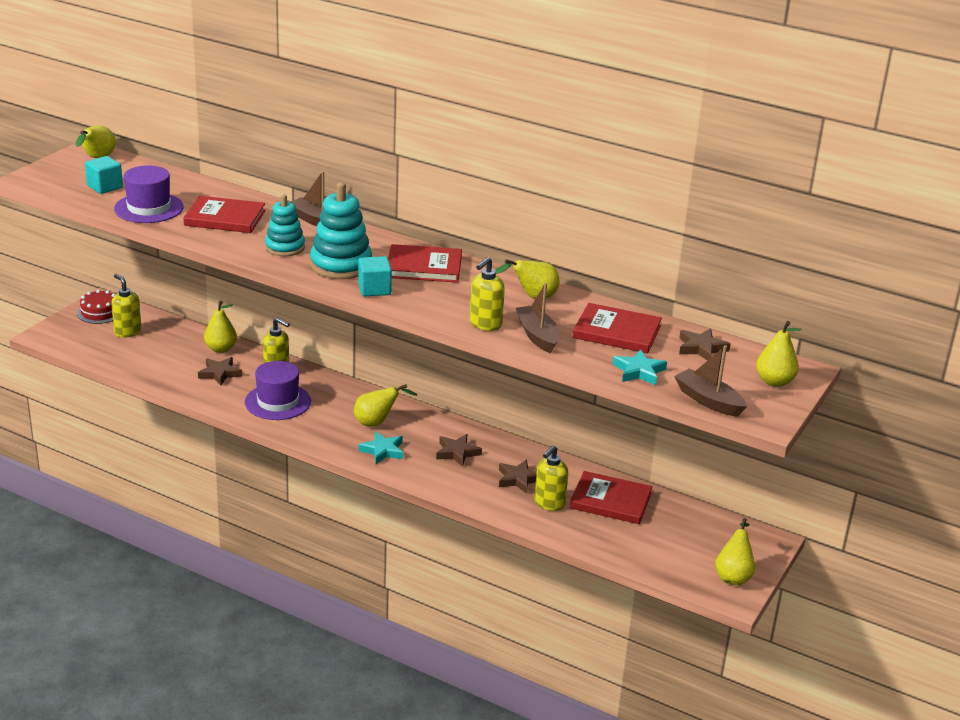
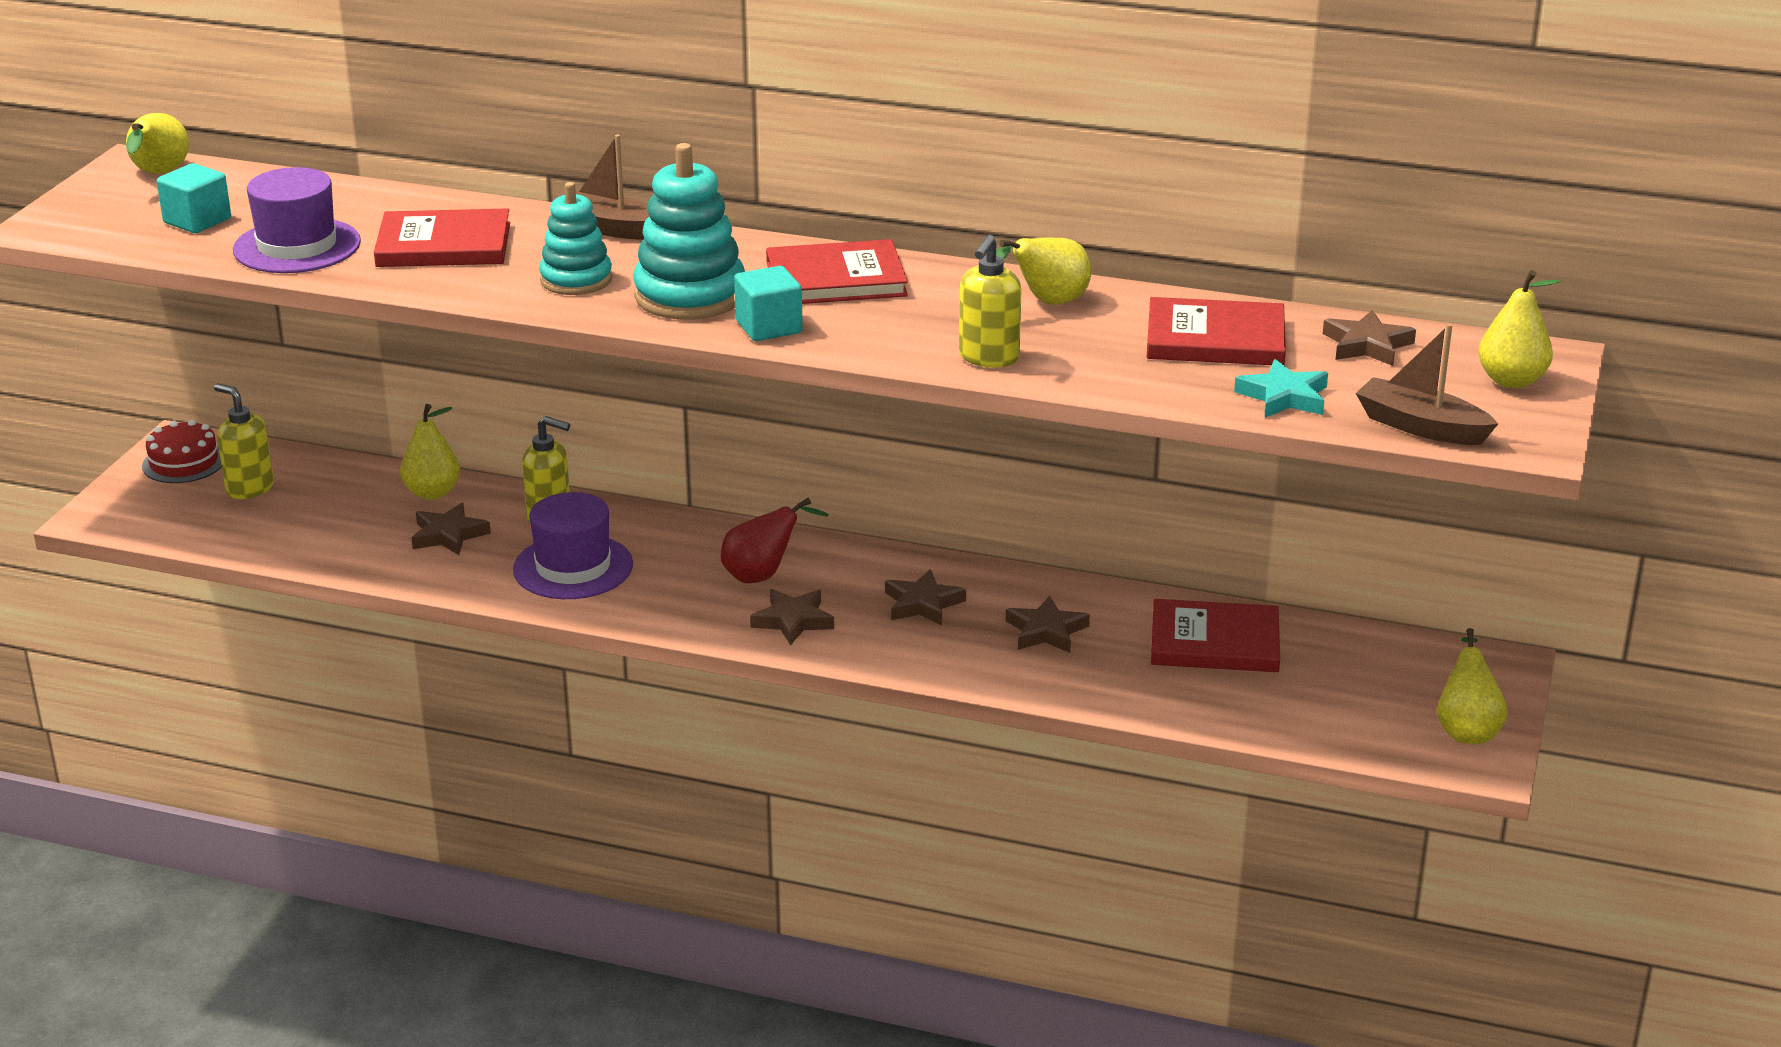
camera: 10 degrees left, 0 degrees up
(377, 422) = (763, 575): yellow pear -> red pear
(383, 451) = (793, 621): turquoise star -> brown star
(537, 336) = (1086, 364): brown boat -> none
(549, 503) = (1114, 663): yellow soap dispenser -> none

